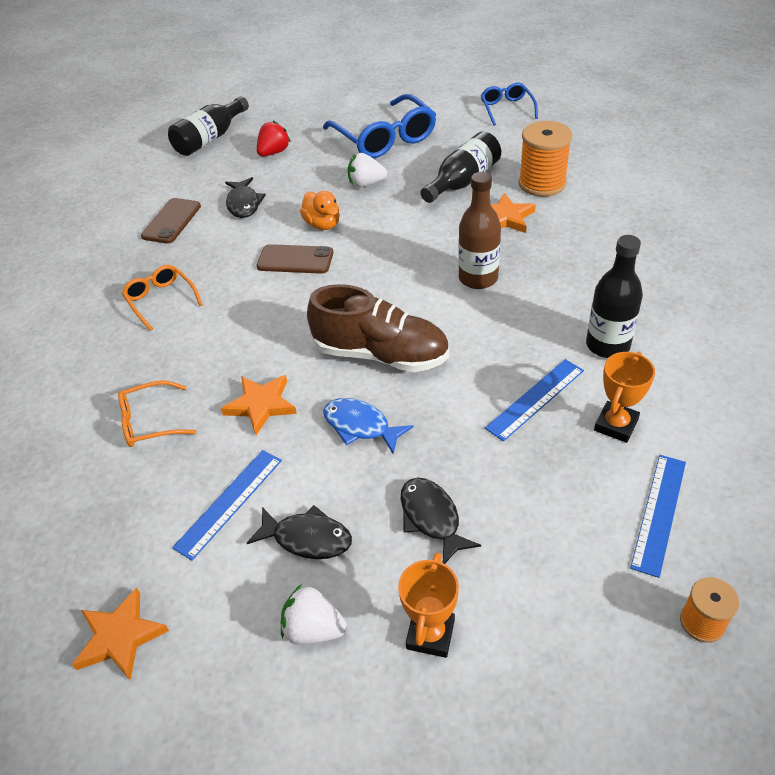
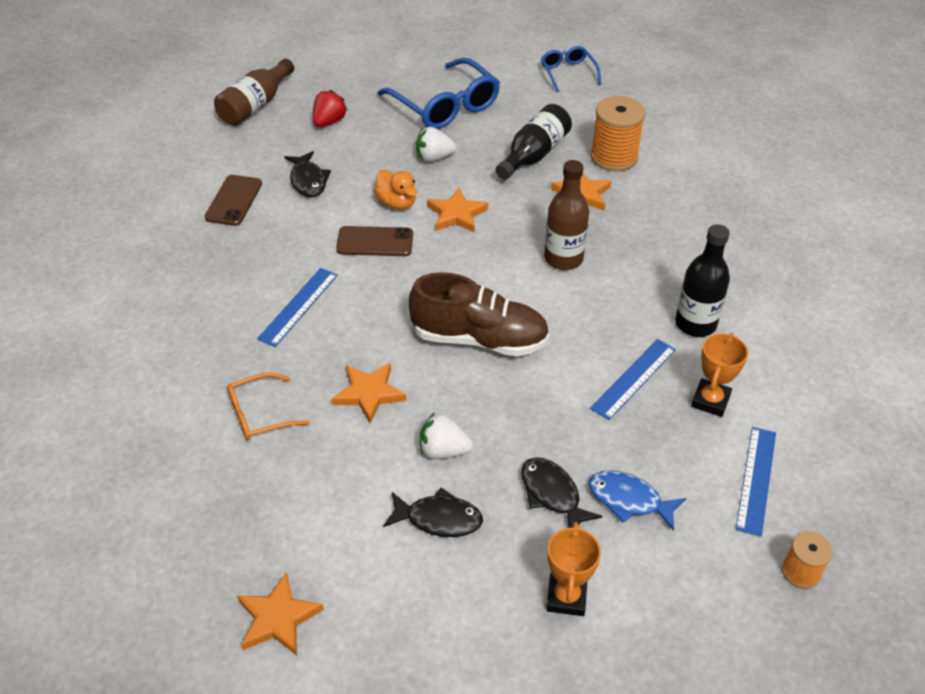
camera: 10 degrees left, 0 degrees up
(161, 300) = (242, 288): orange glasses -> none
(210, 139) = (255, 105): black bottle -> brown bottle
(229, 503) = (356, 489): blue ruler -> blue ruler (298, 306)
(313, 629) = (459, 599): white strawberry -> white strawberry (443, 451)
(360, 426) = (471, 410): blue fish -> blue fish (629, 500)
(378, 235) = (456, 214): none -> orange star

